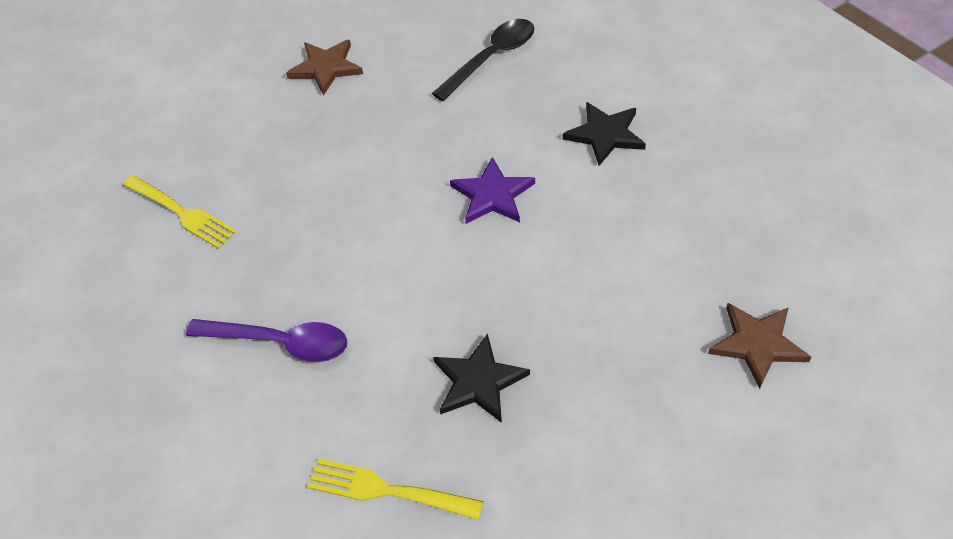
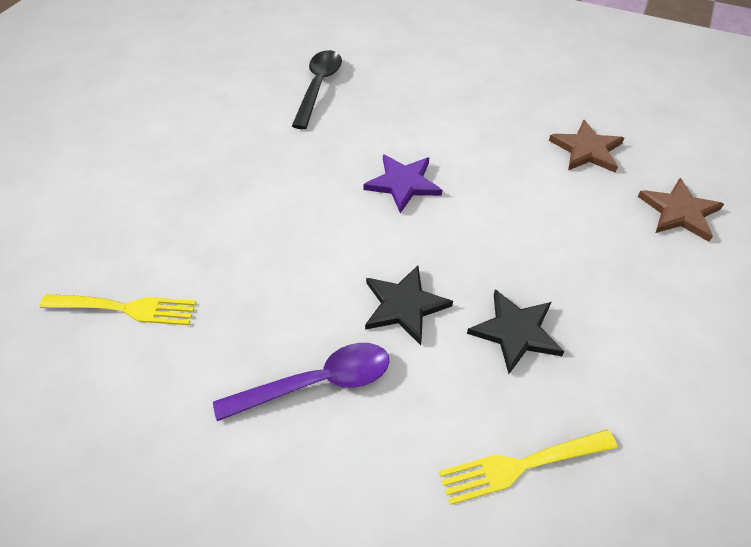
camera: 35 degrees left, 0 degrees up
(326, 68) = (179, 137): brown star -> brown star (586, 150)
(605, 135) = (451, 111): black star -> black star (404, 305)

